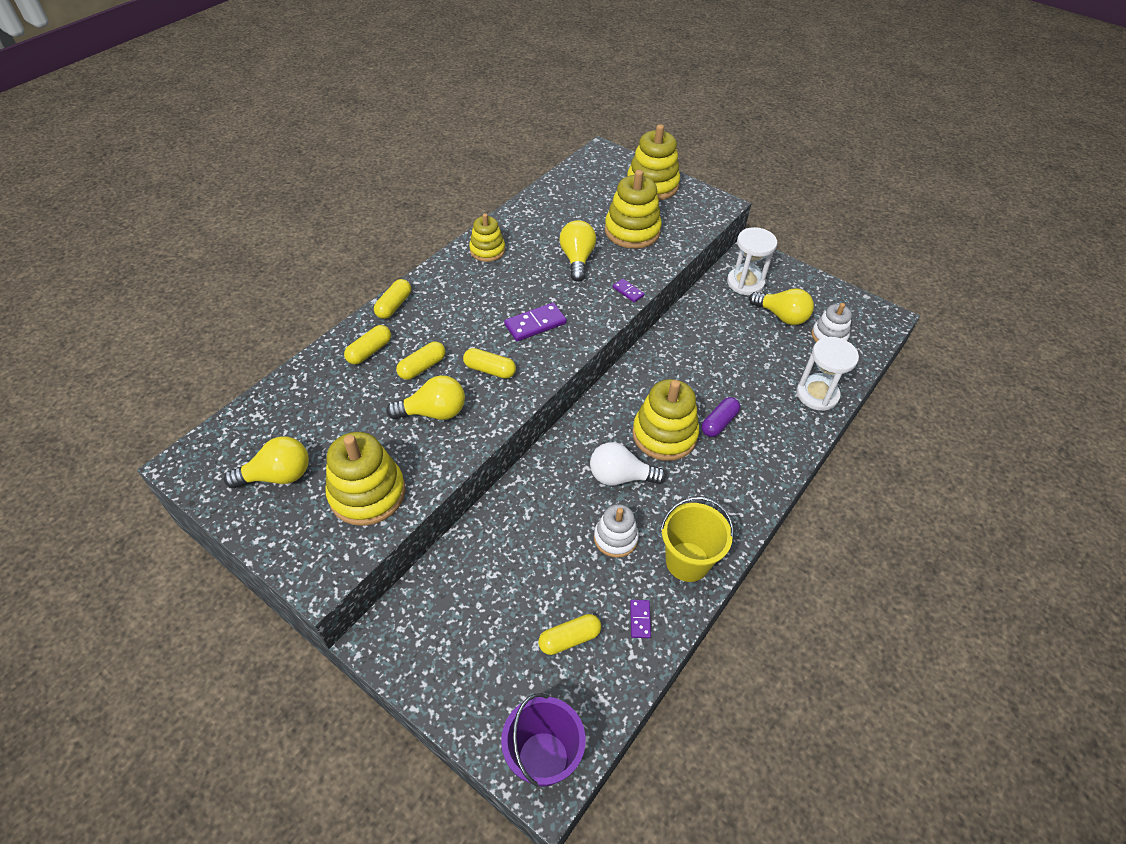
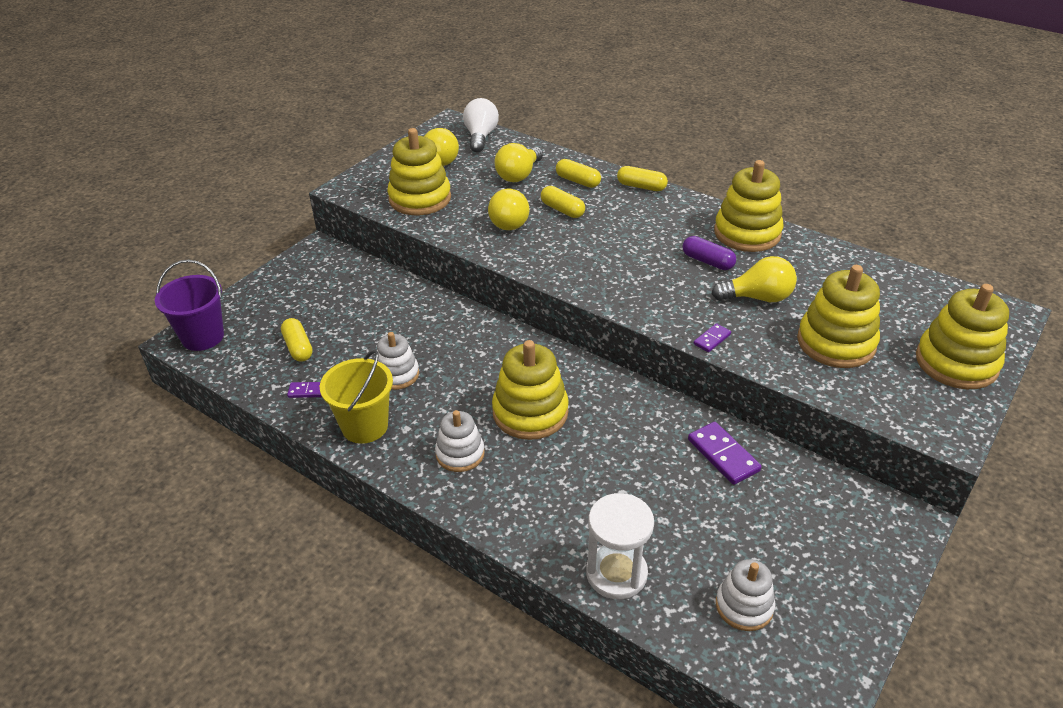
camera: 90 degrees right, 10 degrees down
(487, 250) = (747, 233): yellow stacking toy -> yellow stacking toy, size x1.63
(490, 370) = (564, 247): yellow capsule -> none
(535, 324) = (637, 272): purple domino -> purple domino (723, 455)
(620, 477) = (471, 377): white light bulb -> white light bulb (480, 137)
(716, 485) = (460, 454): none -> white stacking toy
(719, 423) = (553, 462): purple capsule -> purple capsule (707, 261)
(745, 283) = (833, 508): white hourglass -> none
(781, 316) = (771, 547): yellow light bulb -> yellow light bulb (519, 175)

